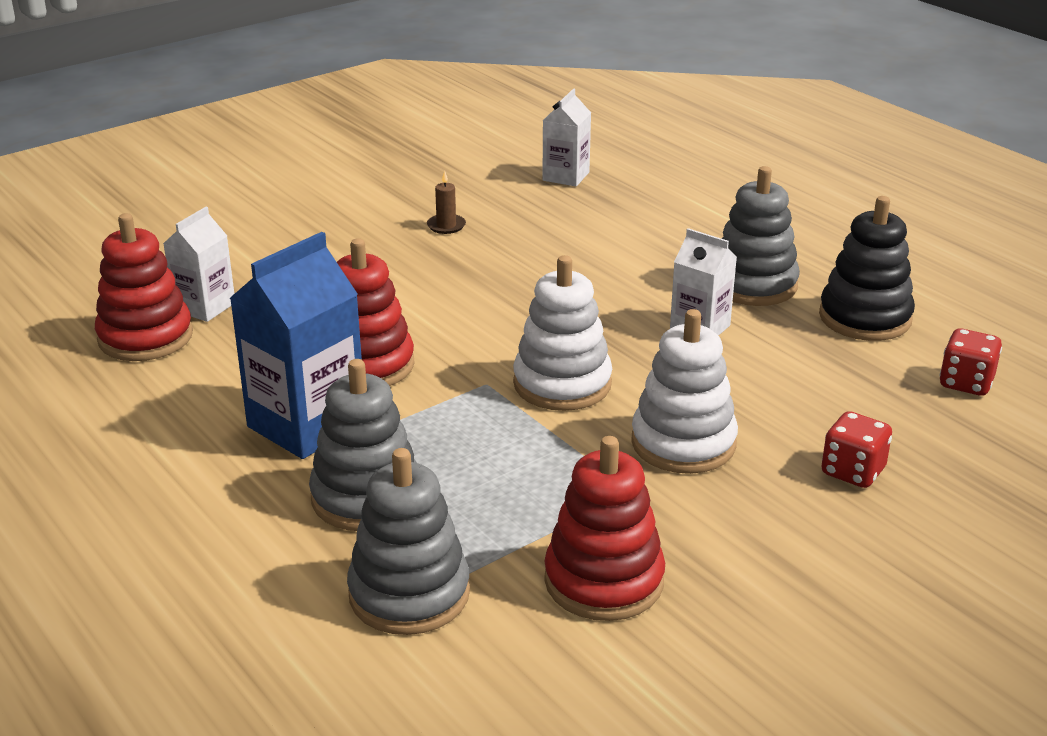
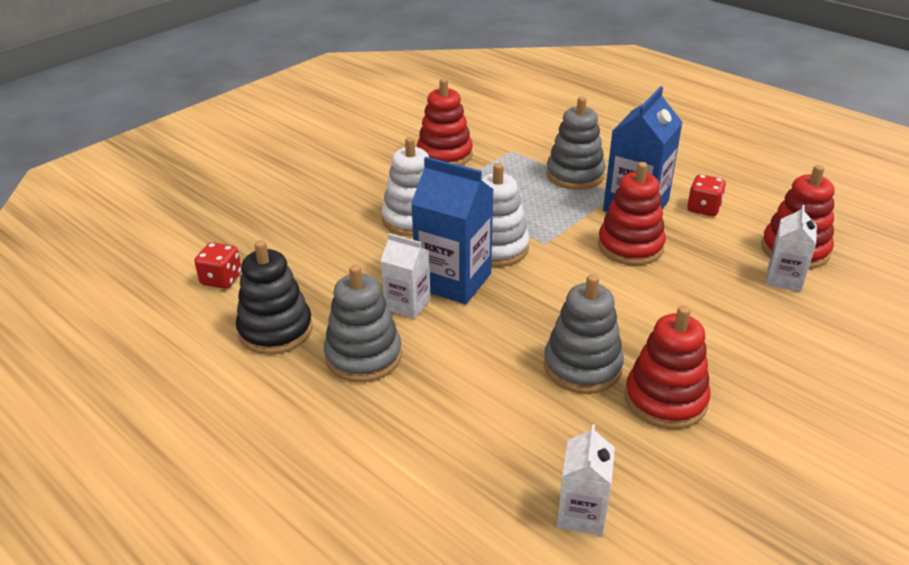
camera: 170 degrees right, 5 degrees up
(409, 594) = (529, 142): grey stacking toy -> grey stacking toy (582, 366)
(446, 226) = (665, 400): brown candle -> red stacking toy
(635, 348) = (453, 281): none -> blue carton
(853, 471) = (316, 214): red dice -> red dice (703, 208)

